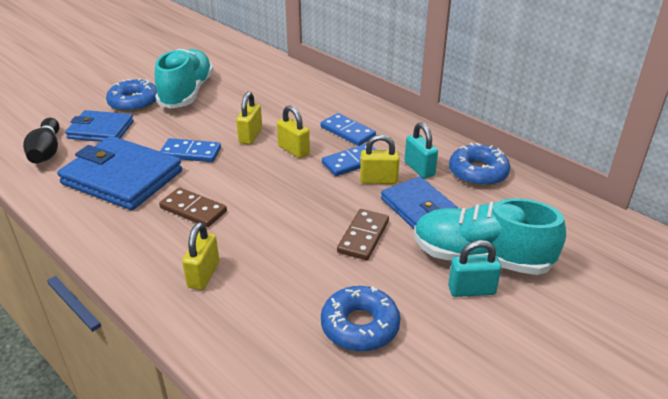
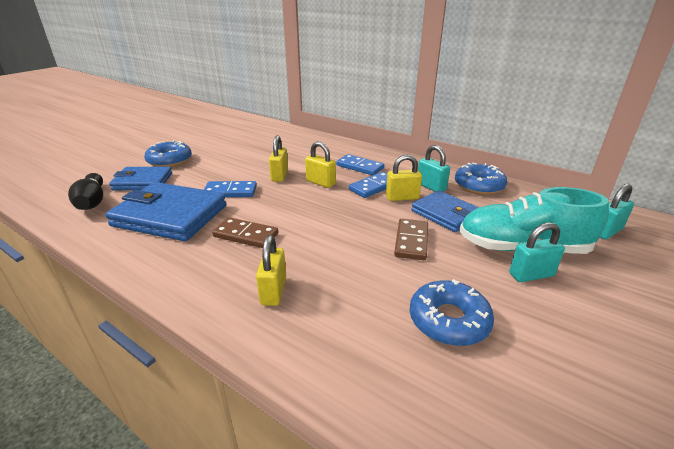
camera: 10 degrees left, 5 degrees down
(187, 93) = (215, 151): turquoise shoe -> none
(592, 250) = (606, 231): none -> turquoise padlock

